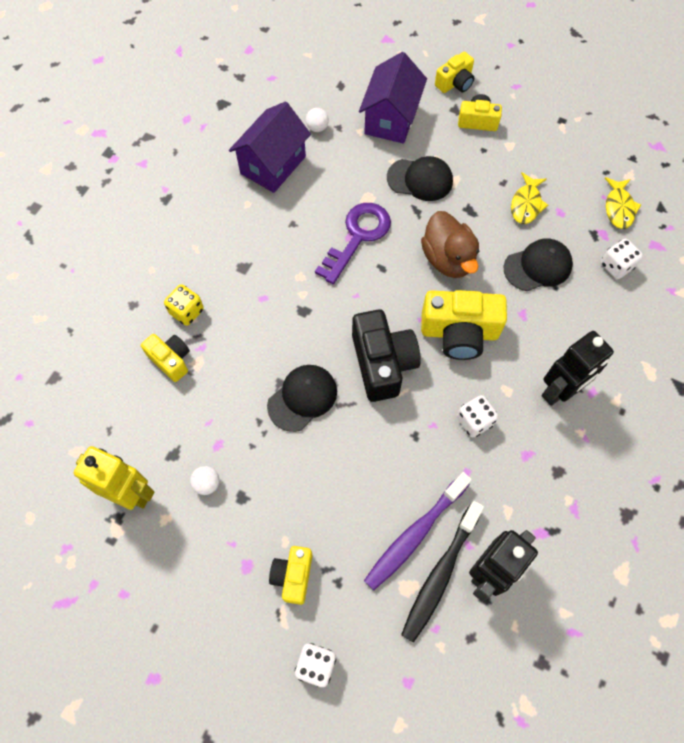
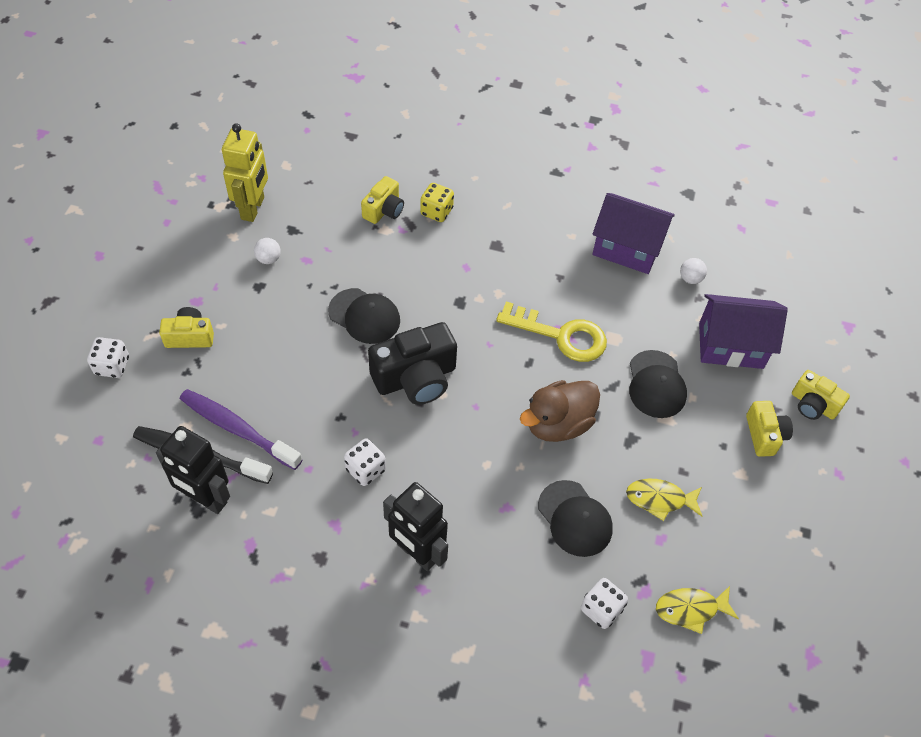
camera: 75 degrees right, 10 degrees down
(358, 236) = (561, 335): purple key -> yellow key
(459, 333) = (467, 445): yellow camera -> none

